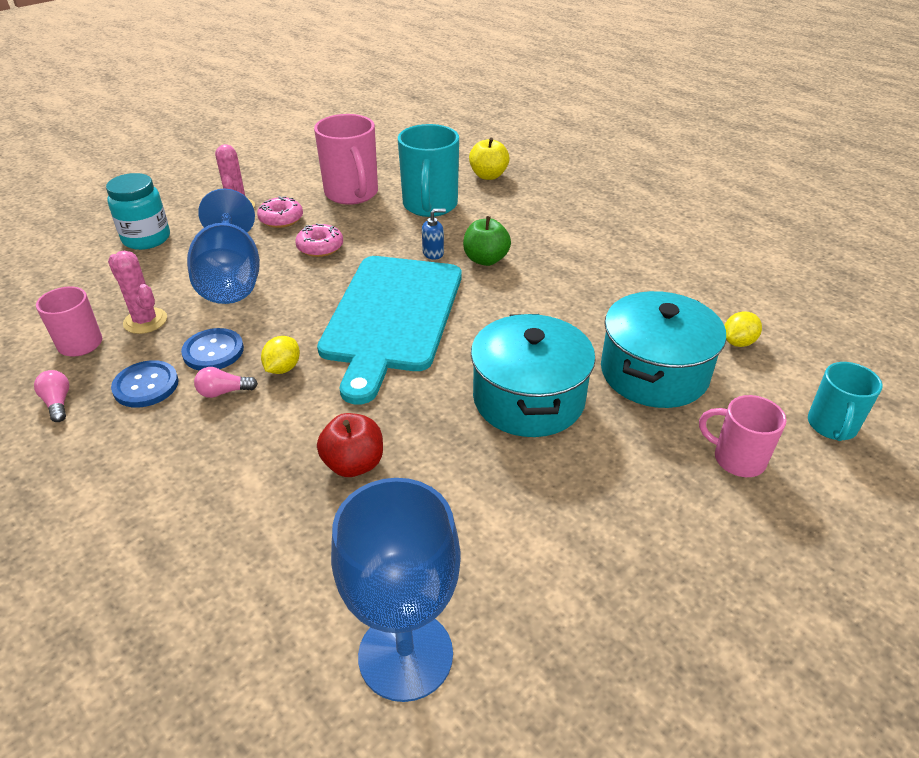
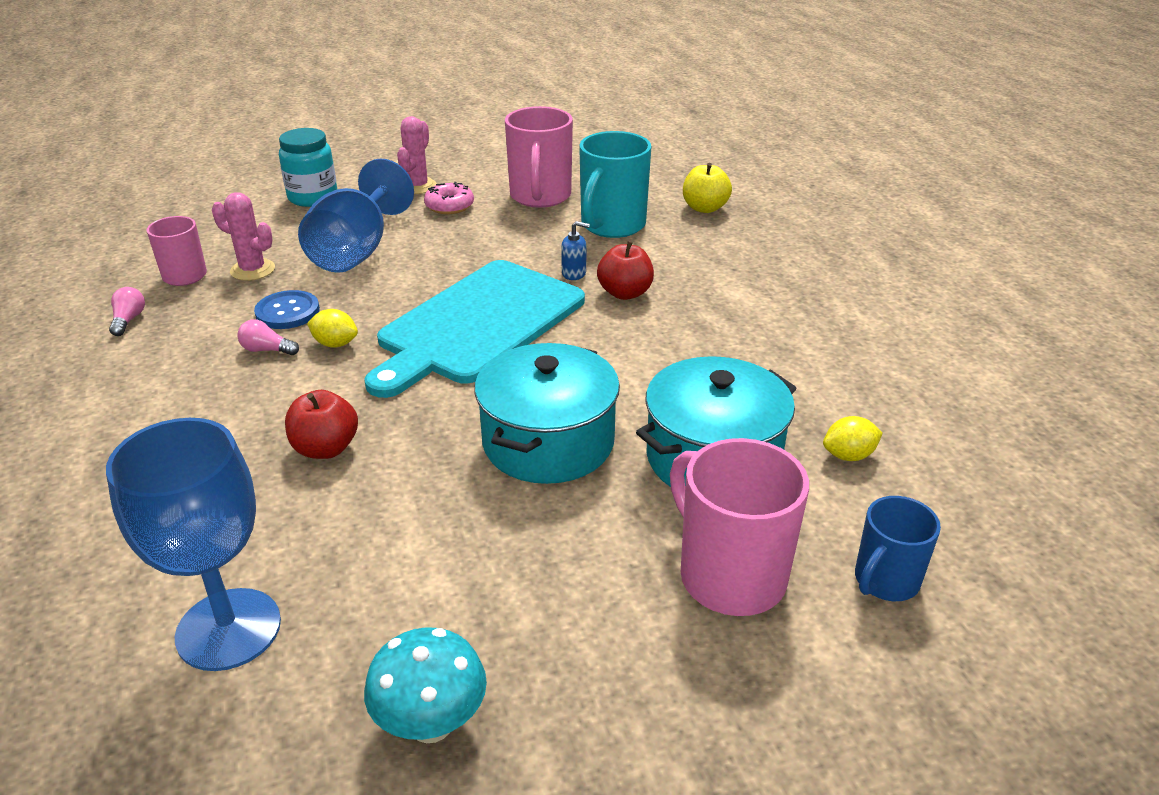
camera: 25 degrees right, 5 degrees down
(145, 321) = (252, 270): pink cactus -> pink cactus turned 45 degrees counterclockwise
(146, 385) = (208, 326): blue button -> none
(283, 368) = (335, 344): yellow lemon -> yellow lemon turned 60 degrees clockwise
(320, 247) = (464, 241): pink donut -> none
(485, 259) = (625, 293): green apple -> red apple
(633, 661) = (431, 723): none -> turquoise mushroom
(737, 459) = (729, 575): pink mug -> pink mug, size x1.65
(831, 426) = (885, 581): turquoise mug -> blue mug

